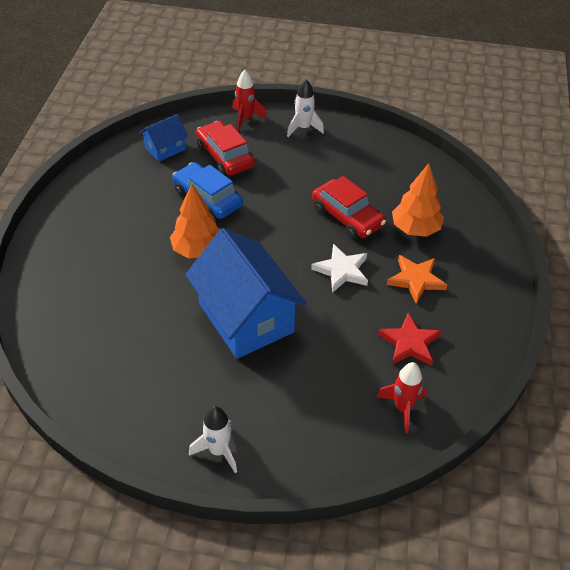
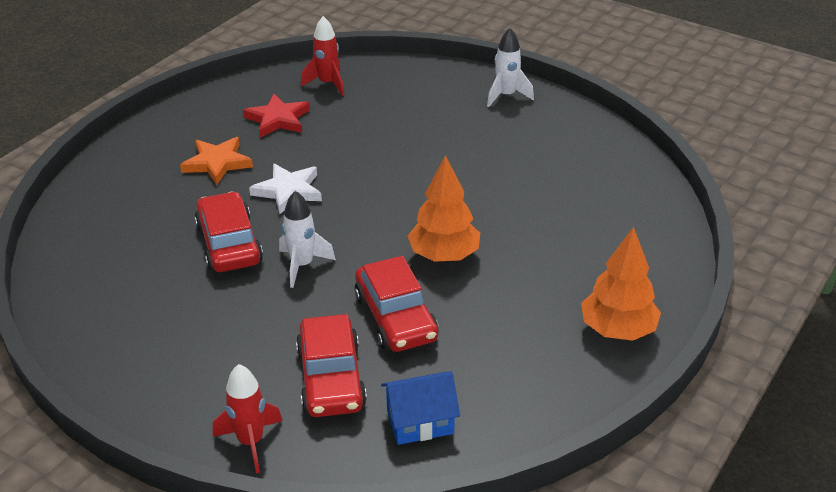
camera: 155 degrees left, 10 degrees down
(207, 198) = (396, 317): blue car -> red car
(246, 317) = (426, 176): blue house -> none
(303, 128) = (171, 393): white rocket -> white rocket (302, 265)
(415, 229) = (162, 209): orange tree -> orange tree (617, 330)

